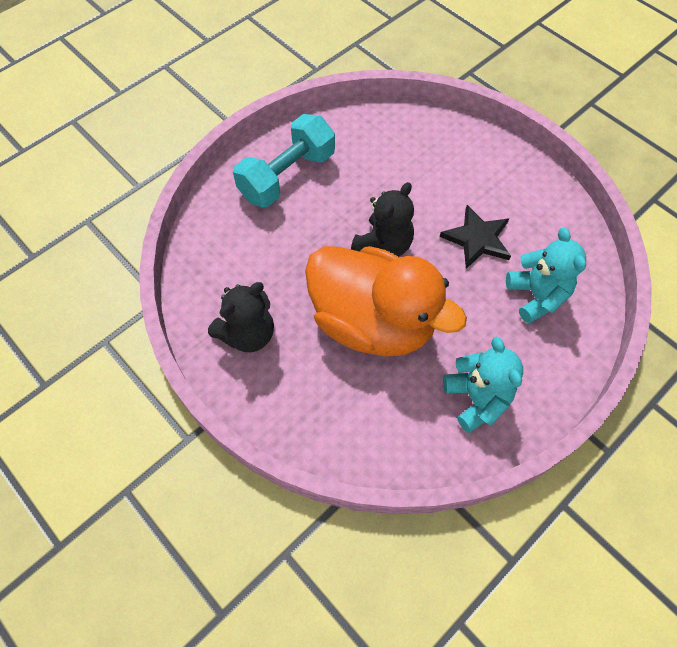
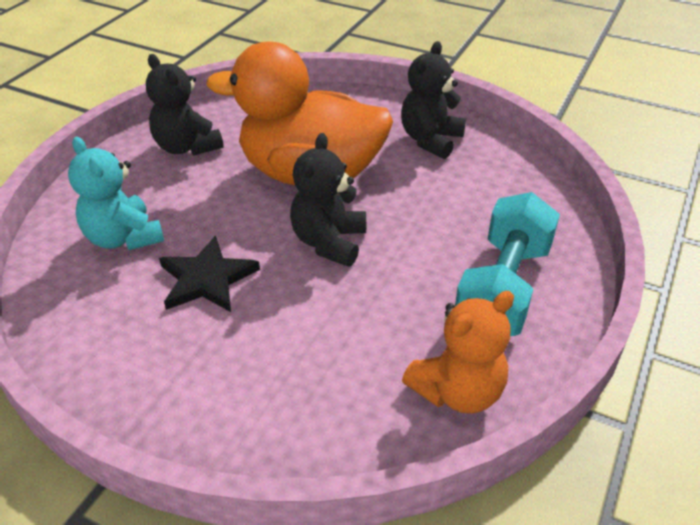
camera: 160 degrees right, 20 degrees down
(352, 127) = (457, 391): none -> orange teddy bear
(476, 399) = (187, 147): turquoise teddy bear -> black teddy bear

